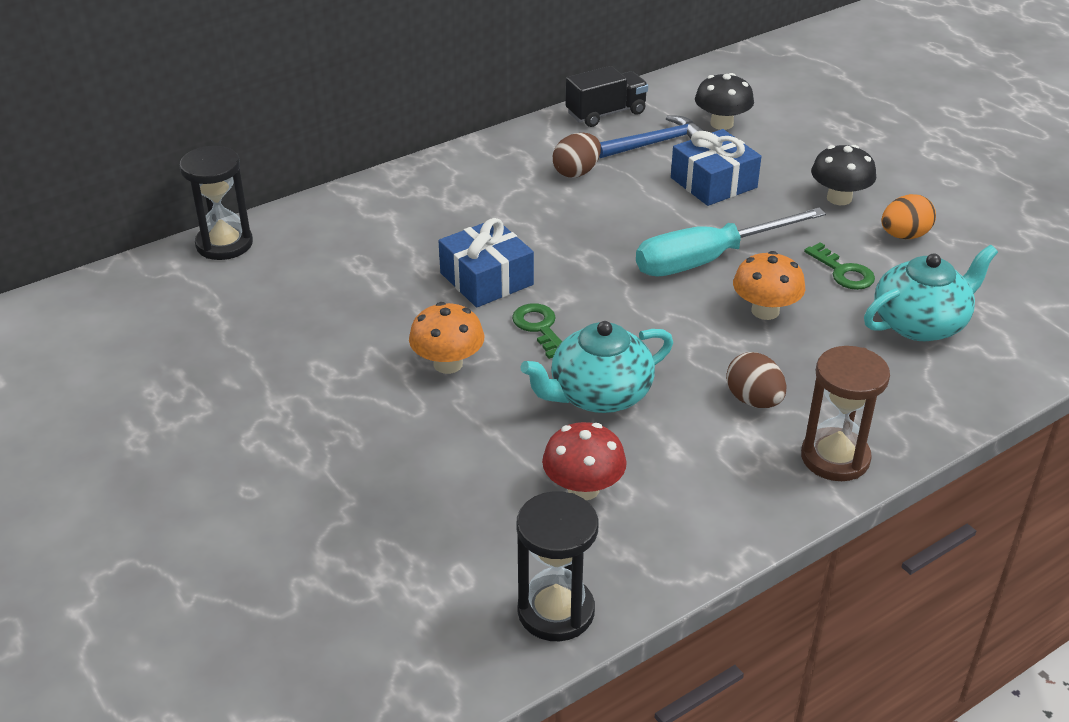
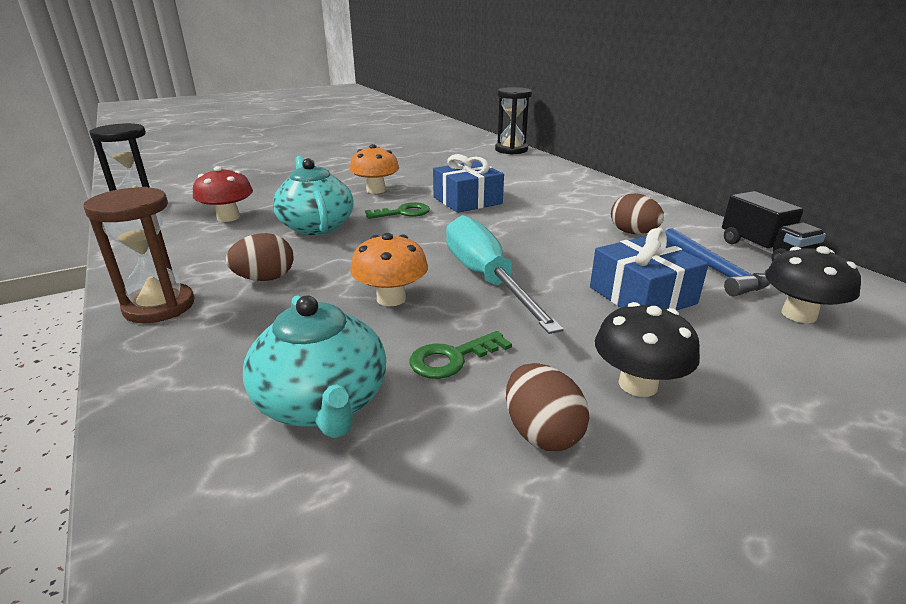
camera: 95 degrees right, 10 degrees down
(904, 236) = (541, 433): orange egg -> brown egg

